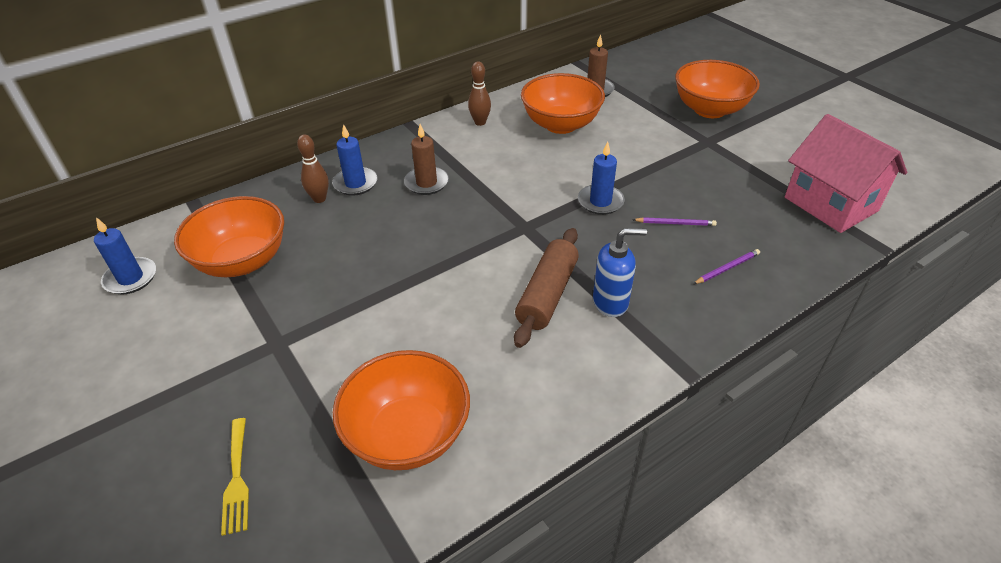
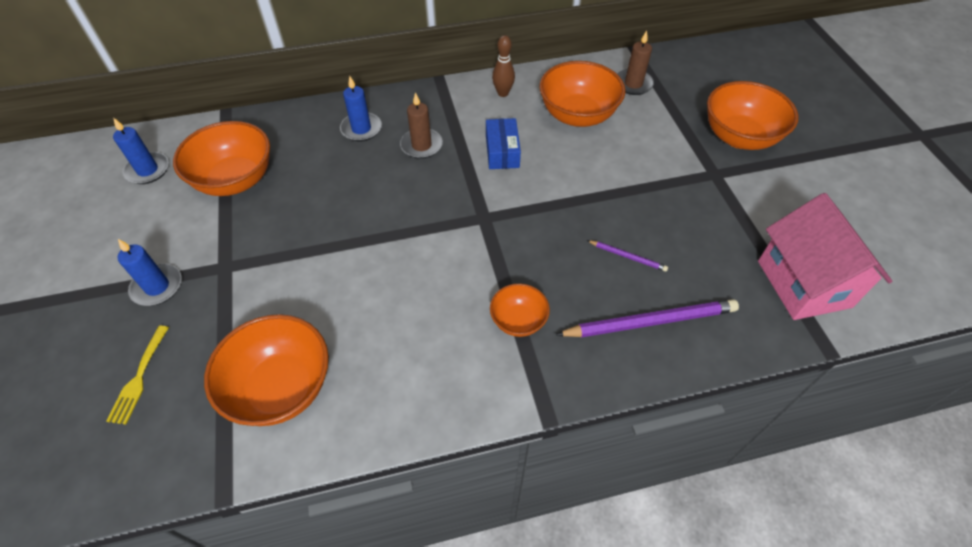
camera: 20 degrees right, 10 degrees up
(319, 199) = (324, 136): brown bowling pin -> none
(509, 169) = (502, 151): none -> blue box
(547, 294) = (465, 294): brown rolling pin -> none
(600, 202) = (568, 211): blue candle -> blue candle (157, 287)
(611, 302) = (518, 321): blue soap dispenser -> orange bowl
(727, 268) = (650, 321): purple pencil -> purple pencil, size x2.07

